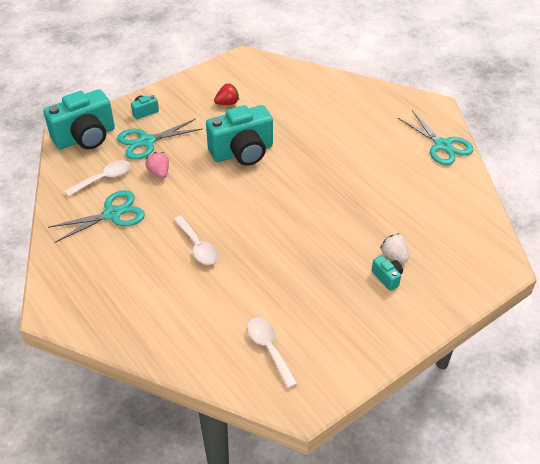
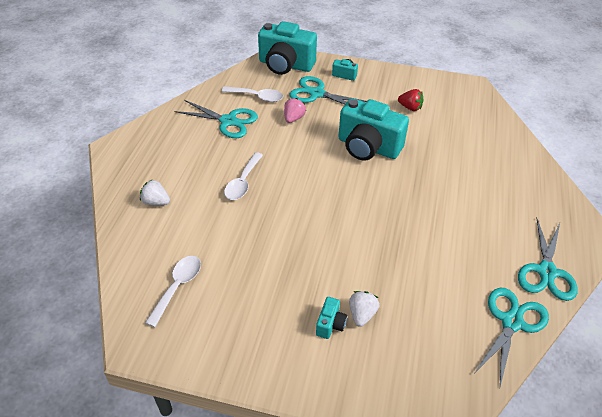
camera: 50 degrees right, 0 degrees up
(158, 315) = (156, 202): none -> white strawberry
(464, 188) = (511, 322): none -> turquoise scissors

